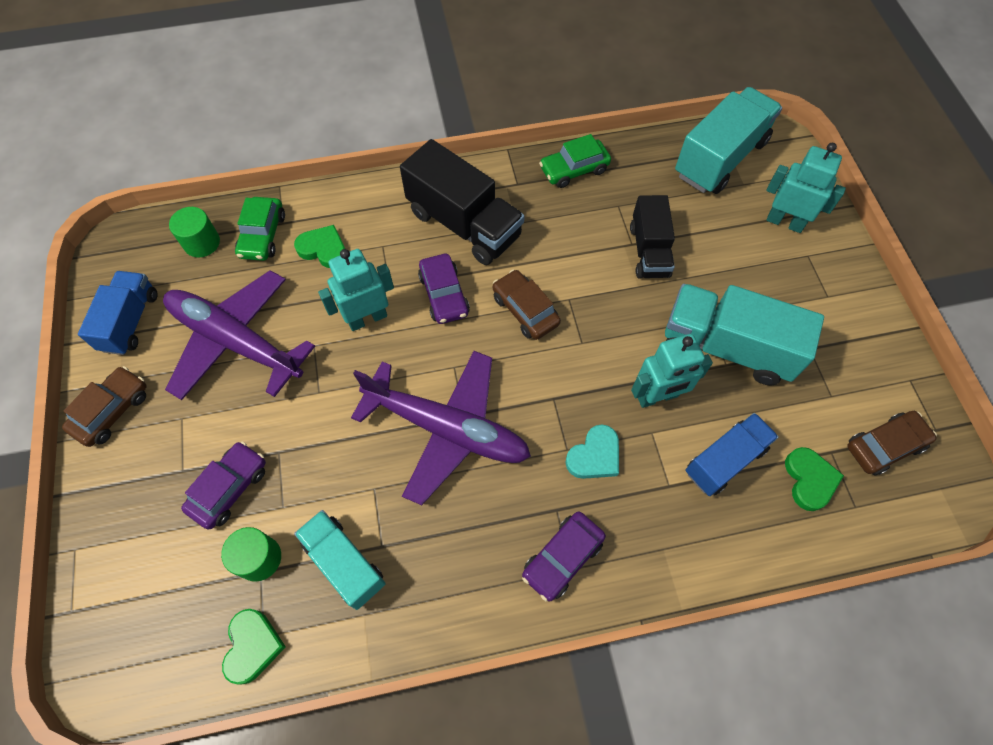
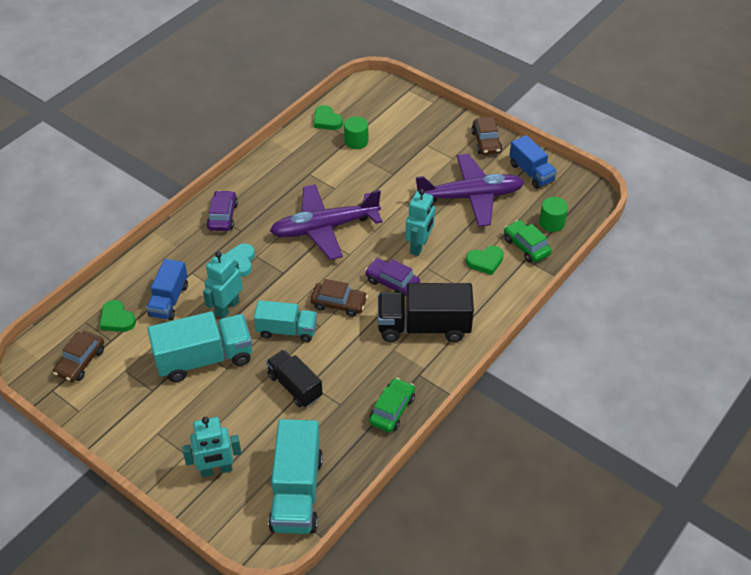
camera: 140 degrees right, 15 degrees down
(229, 488) = (398, 151): purple car -> none
(344, 563) = (318, 160): turquoise truck -> turquoise truck (286, 330)

